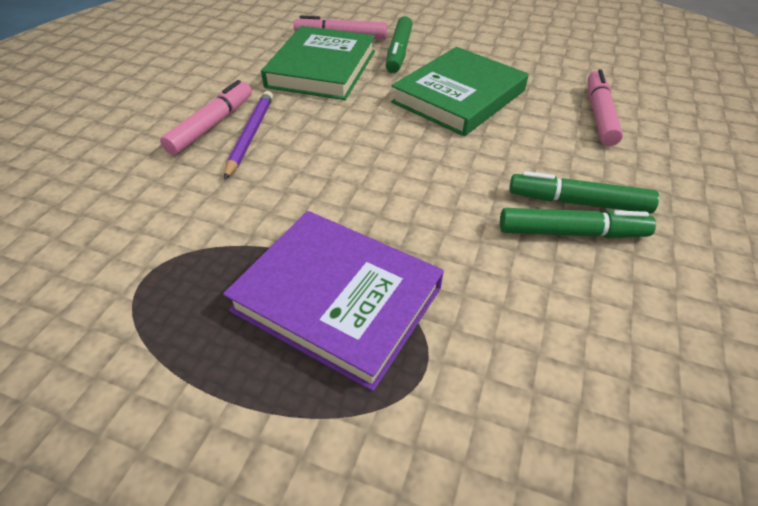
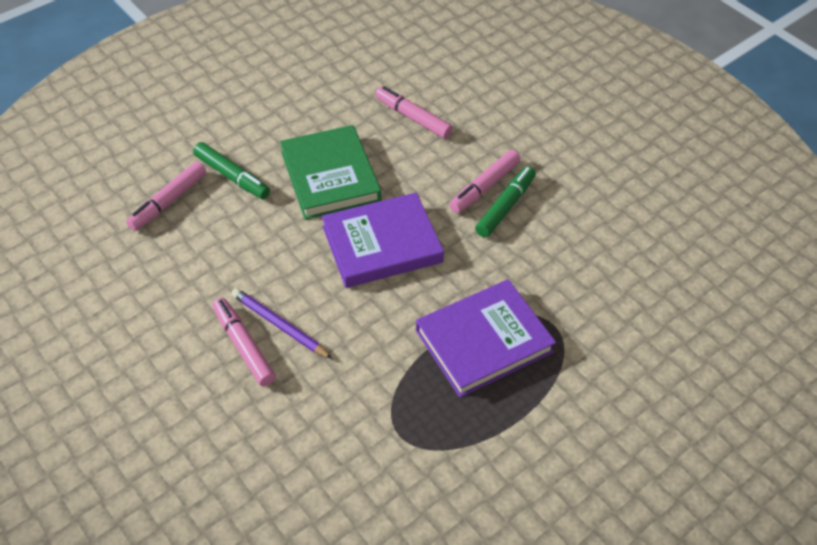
camera: 60 degrees left, 5 degrees up
(322, 69) = (215, 239): green book -> none
(409, 158) = (382, 244): none -> purple book
(578, 202) = (484, 187): green marker -> pink marker

